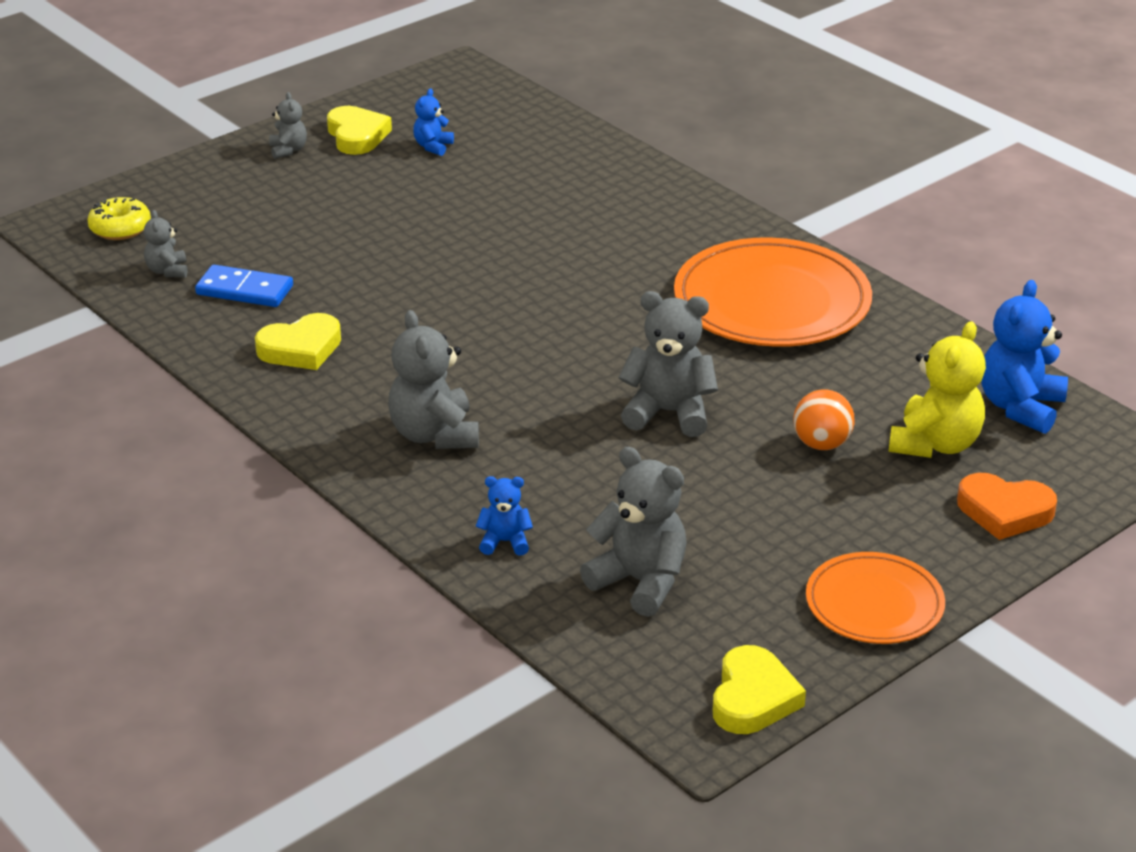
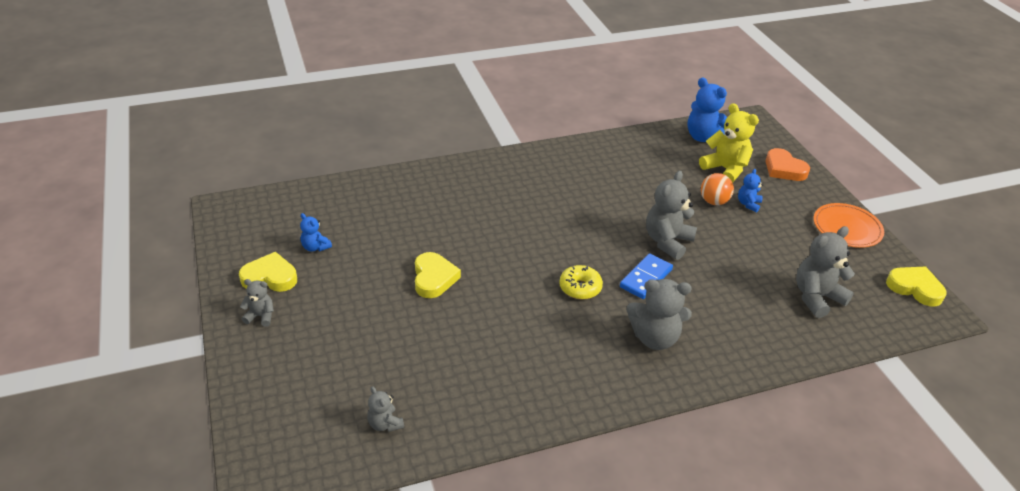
camera: 70 degrees left, 5 degrees up
(120, 228) = (301, 439): yellow donut -> yellow donut (580, 288)
(167, 271) = (385, 424): grey teddy bear -> grey teddy bear turned 45 degrees clockwise
(245, 290) = (439, 386): blue domino -> blue domino (645, 278)
(301, 348) = (529, 375): yellow heart -> yellow heart (434, 278)
(505, 542) = (770, 338): blue teddy bear -> blue teddy bear (748, 204)
(772, 302) = (578, 175): orange plate -> none
(1004, 511) = (784, 169): orange heart -> orange heart turned 105 degrees clockwise

